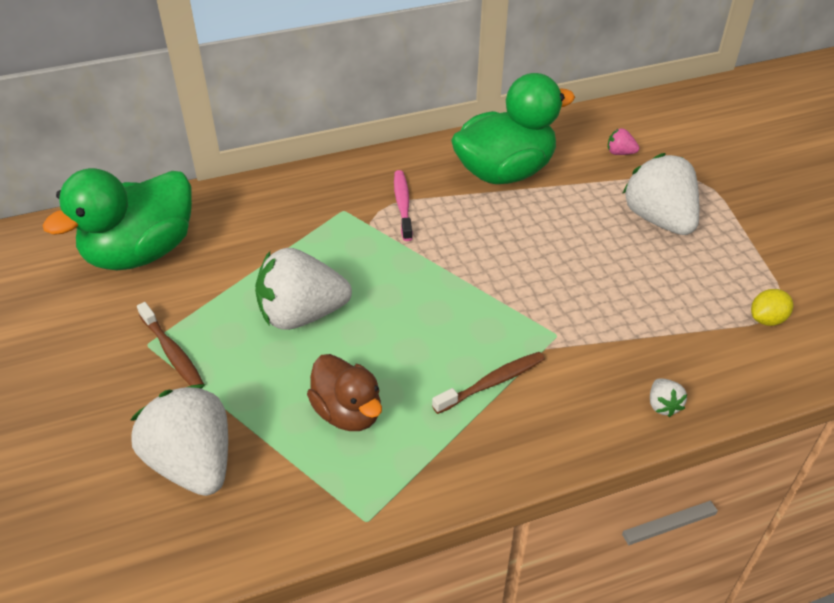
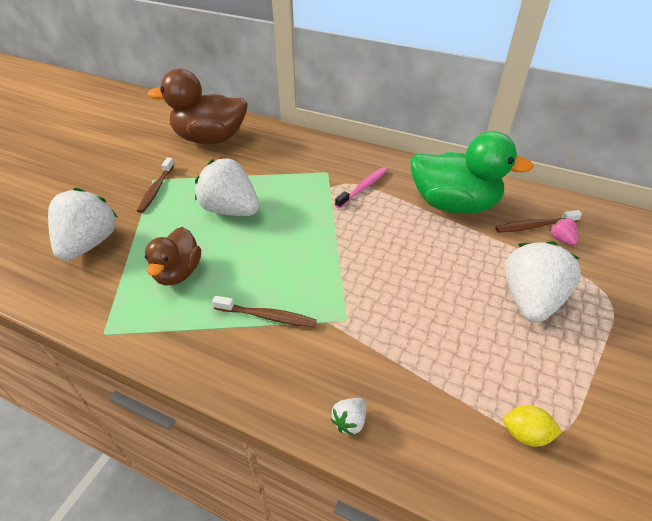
camera: 45 degrees right, 0 degrees up
(141, 253) = (210, 139): green duck -> brown duck
(589, 153) = (534, 226): none -> brown toothbrush

